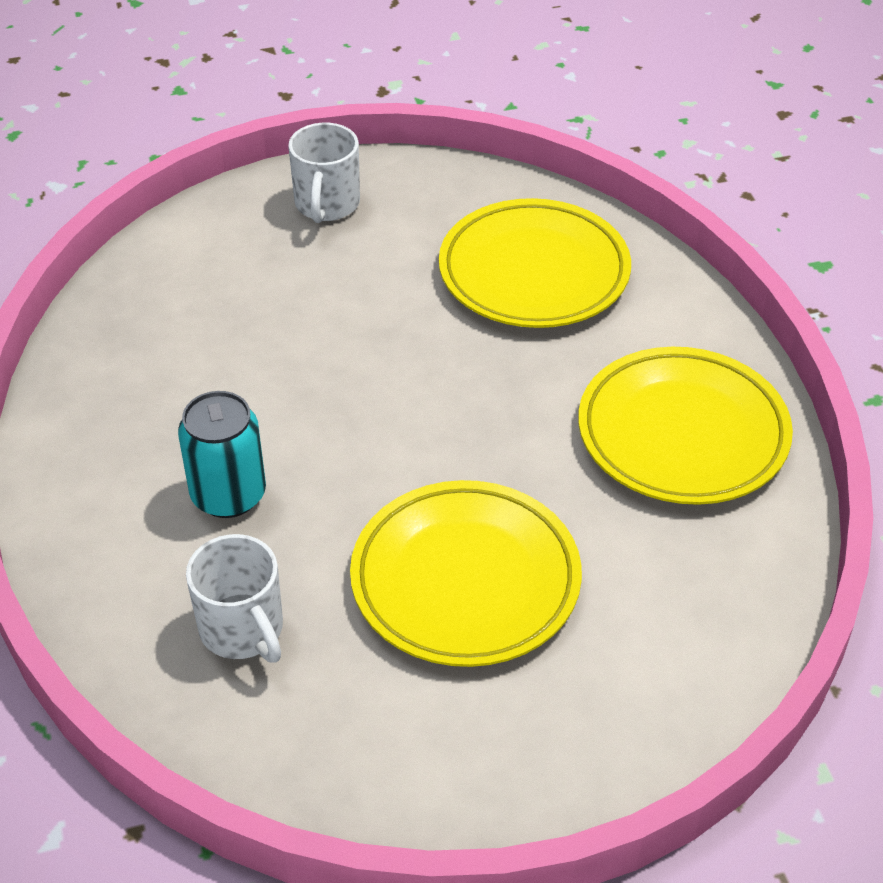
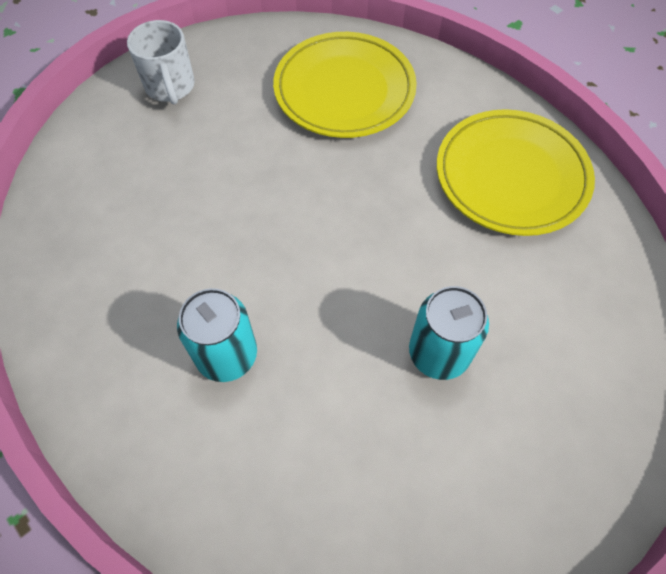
camera: 25 degrees left, 15 degrees up
(243, 630) = (302, 471): white mug -> none
(465, 580) = (439, 353): yellow plate -> turquoise can

